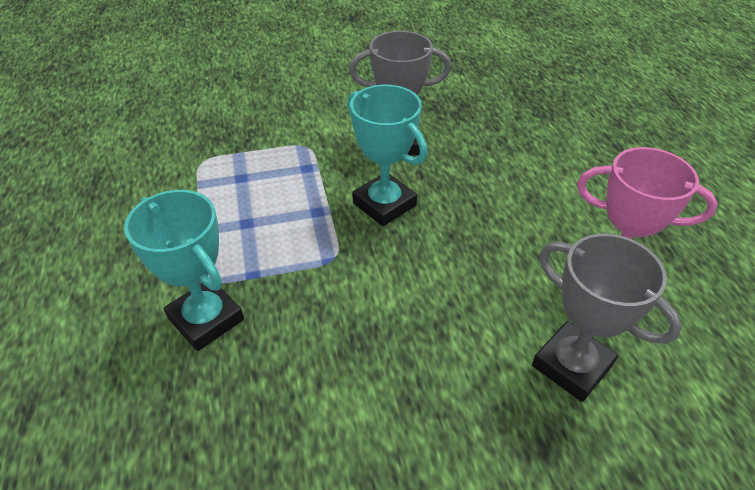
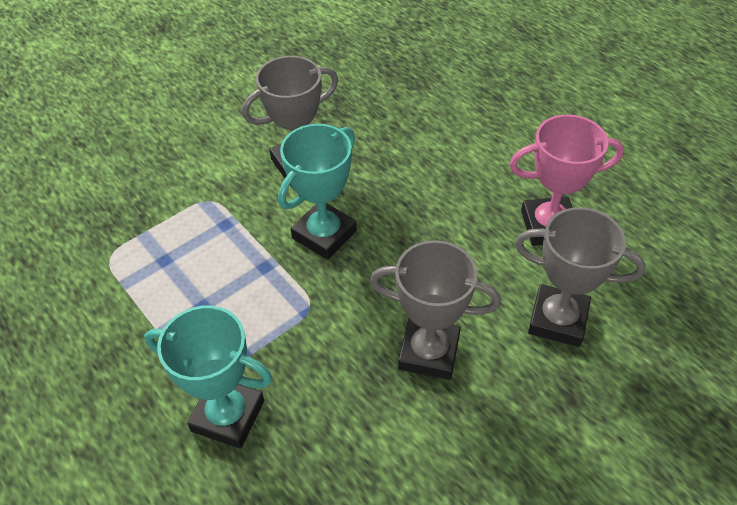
camera: 25 degrees left, 5 degrees up
(384, 204) = (324, 234): turquoise trophy -> turquoise trophy turned 75 degrees counterclockwise
(419, 341) = (429, 352): none -> grey trophy

